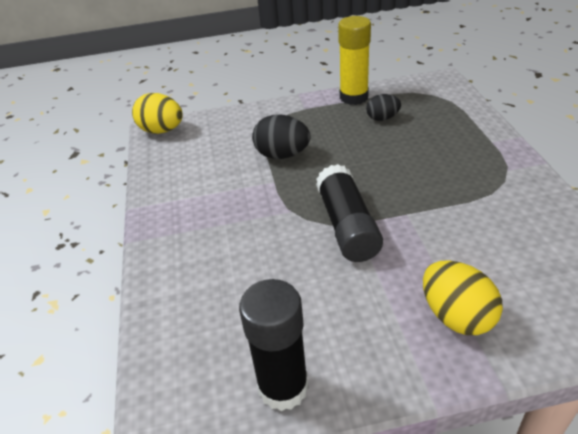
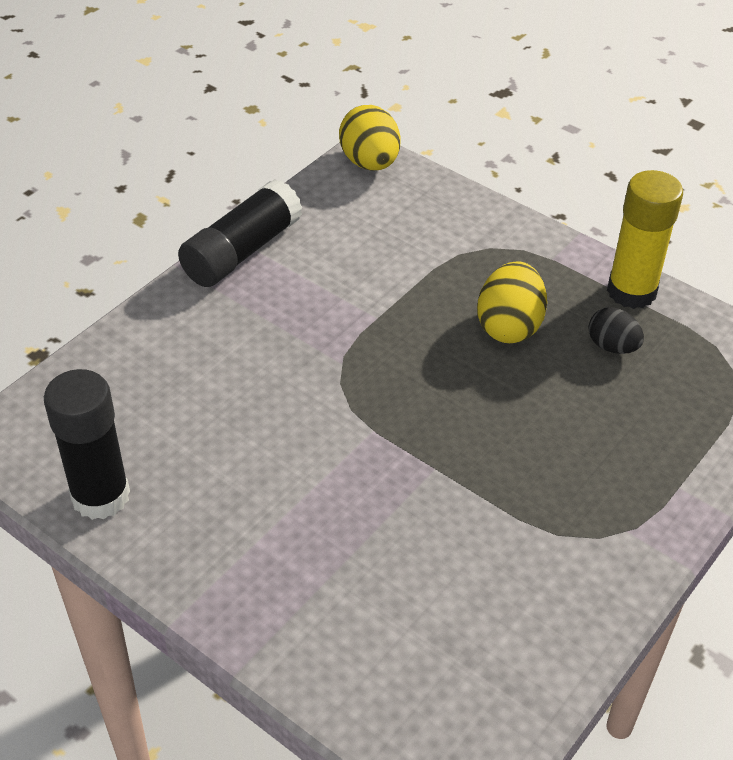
camera: 45 degrees right, 5 degrees up
(282, 155) = (432, 295): black egg -> none
(347, 226) = (361, 425): black glue stick -> black glue stick (241, 251)
(456, 316) = (303, 589): yellow egg -> yellow egg (509, 326)

